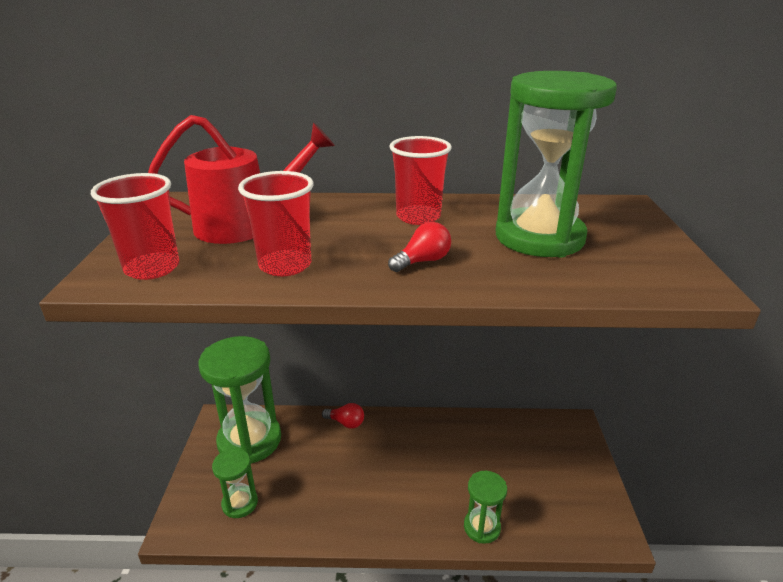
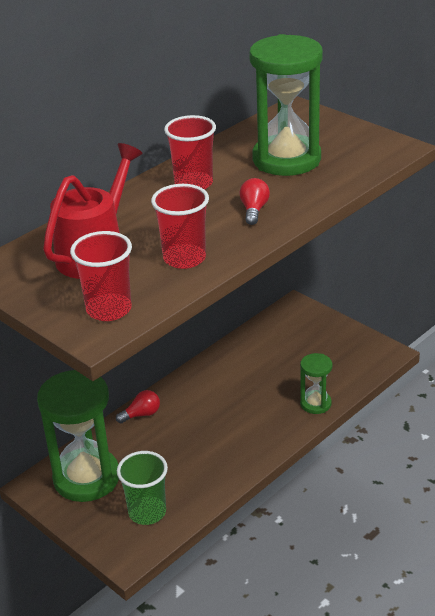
camera: 45 degrees left, 5 degrees up
(240, 503) = (147, 512): green hourglass -> green cup

